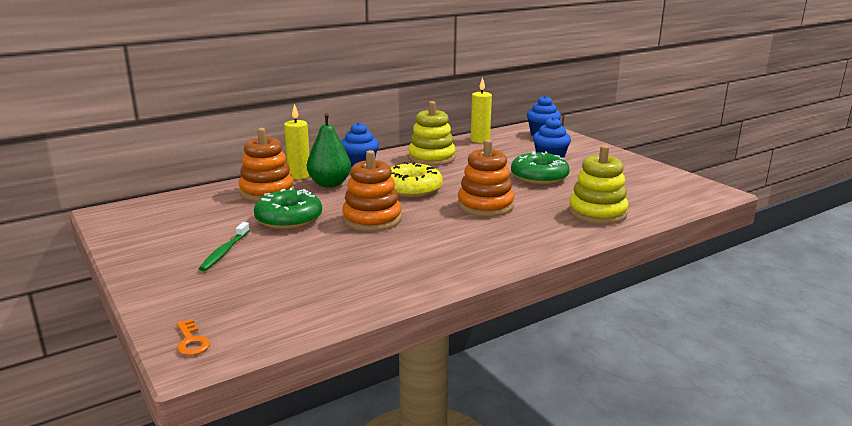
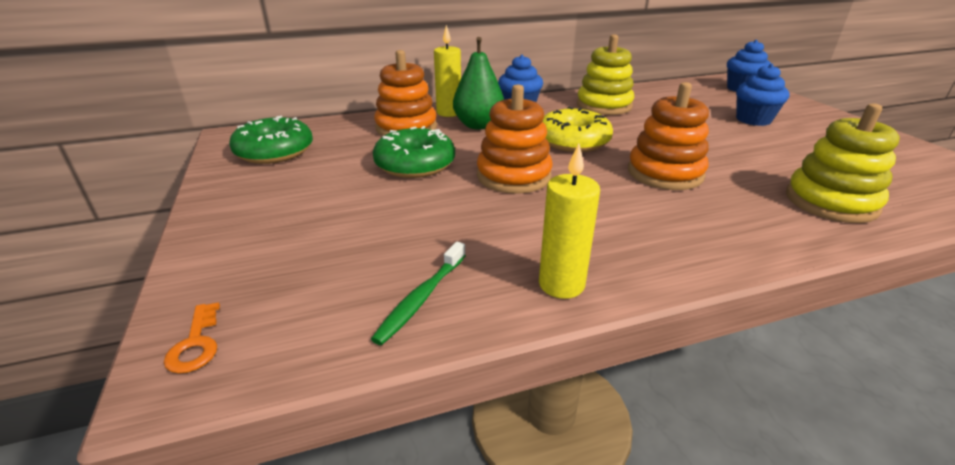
camera: 15 degrees right, 10 degrees up
(224, 252) = (321, 199): green toothbrush -> green toothbrush (421, 298)
(480, 140) = (664, 90): yellow candle -> yellow candle (561, 284)
(539, 177) = (739, 141): green donut -> green donut (274, 151)

